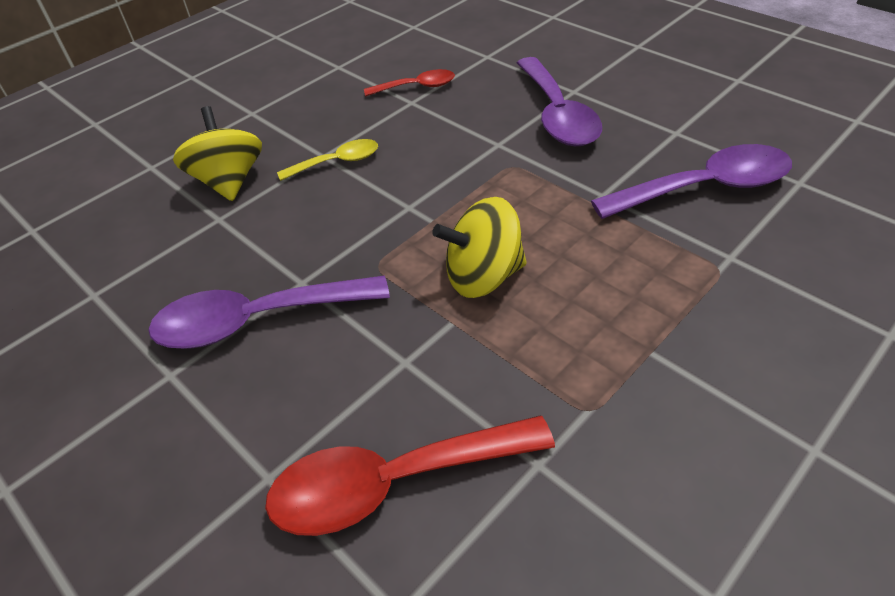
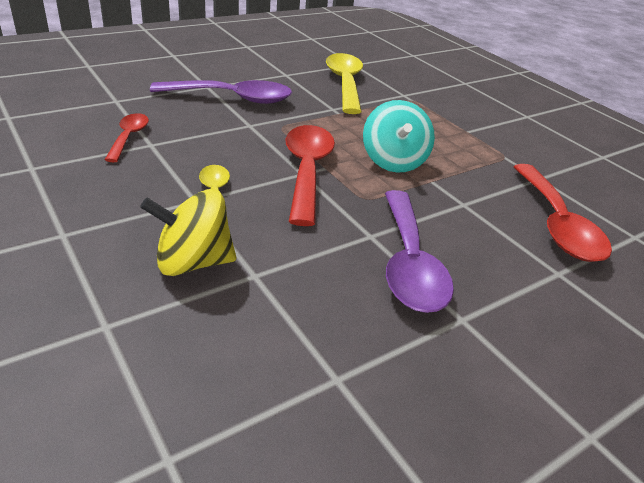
camera: 85 degrees left, 10 degrees down
(415, 209) = (307, 171): none -> red spoon
(483, 276) = (393, 161): yellow spinning top -> turquoise spinning top
(704, 188) = (345, 83): purple spoon -> yellow spoon

